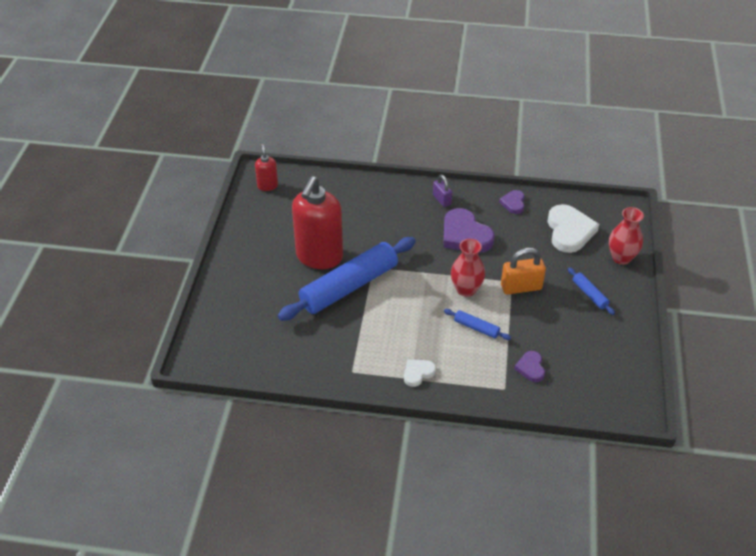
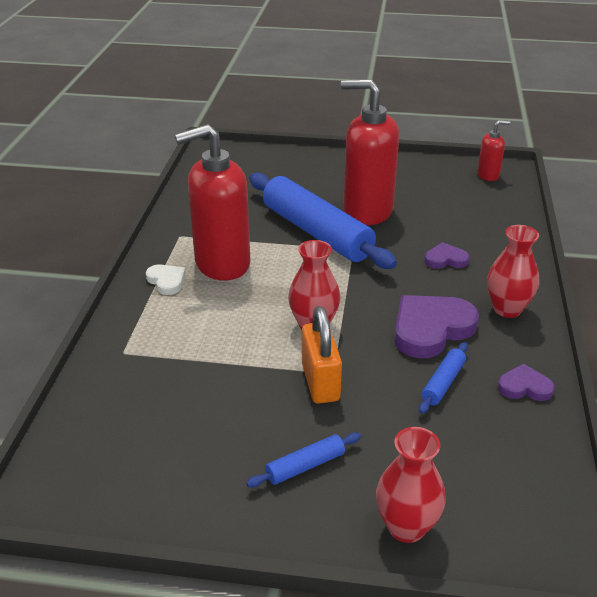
camera: 90 degrees right, 10 degrees down
(394, 341) = (222, 264): none -> red soap dispenser
(441, 200) = (507, 309): purple padlock -> red vase
(476, 328) = (238, 332): blue rolling pin -> blue rolling pin (443, 383)
(530, 368) = (154, 380): purple heart -> purple heart (445, 259)
(569, 231) = (467, 455): white heart -> none

